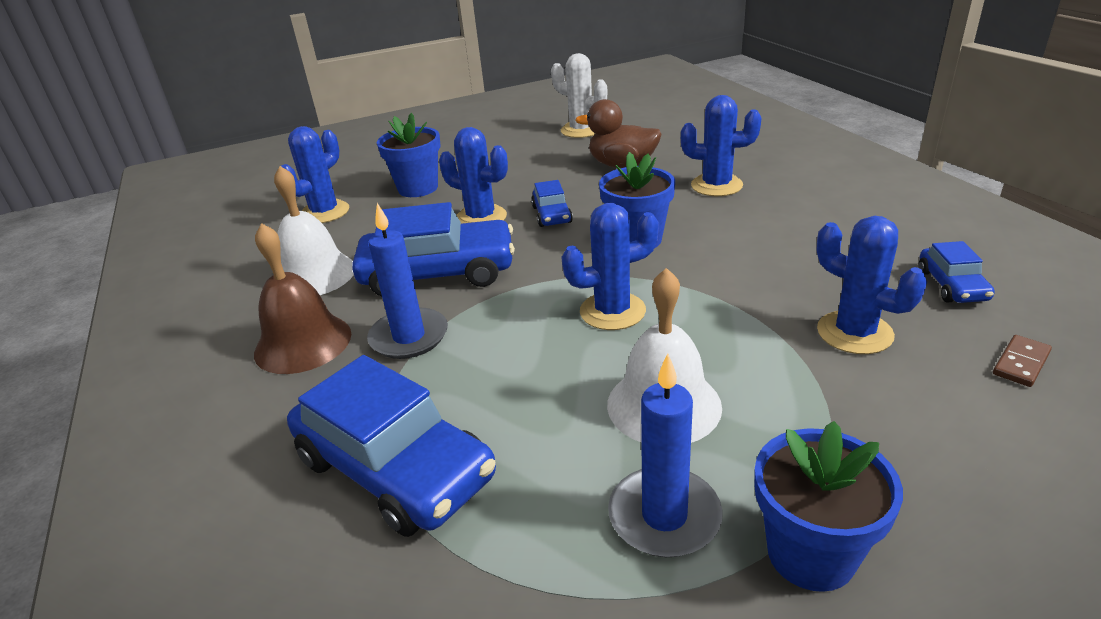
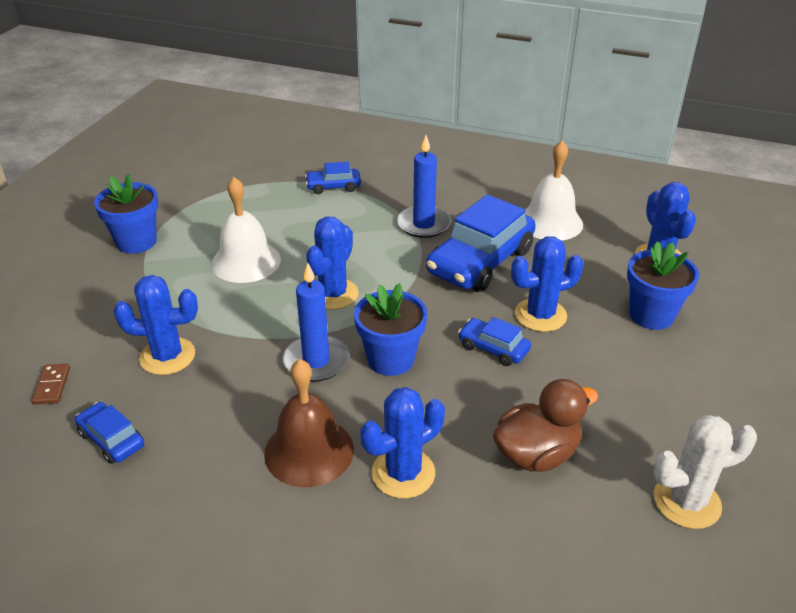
camera: 130 degrees right, 5 degrees up
(303, 343) = (470, 196): brown bell -> brown bell (309, 451)
(395, 468) = (333, 187): blue car -> blue car, size x0.49
(664, 516) = (204, 225): blue candle -> blue candle (316, 361)

